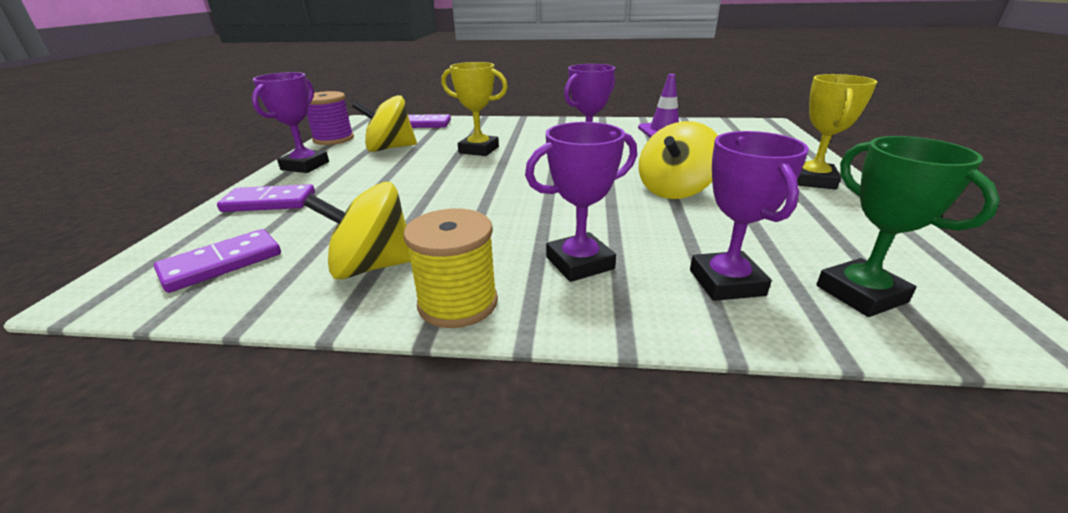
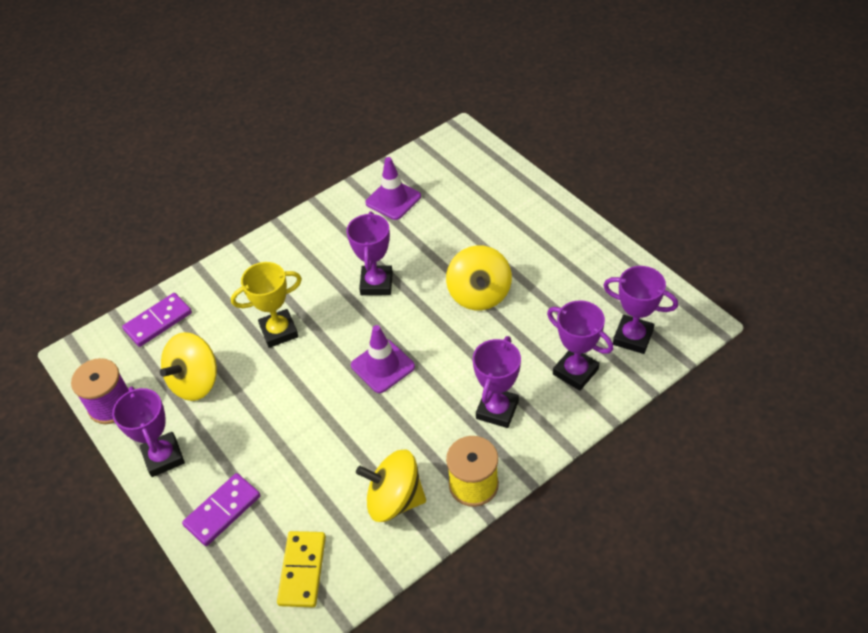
camera: 40 degrees left, 20 degrees up
(222, 263) = (302, 570): purple domino -> yellow domino
(372, 266) = (394, 499): yellow spinning top -> yellow spinning top turned 60 degrees clockwise
(519, 191) = (382, 366): none -> purple traffic cone
(812, 180) = (548, 224): yellow trophy -> none
(860, 294) = (633, 337): green trophy -> purple trophy

